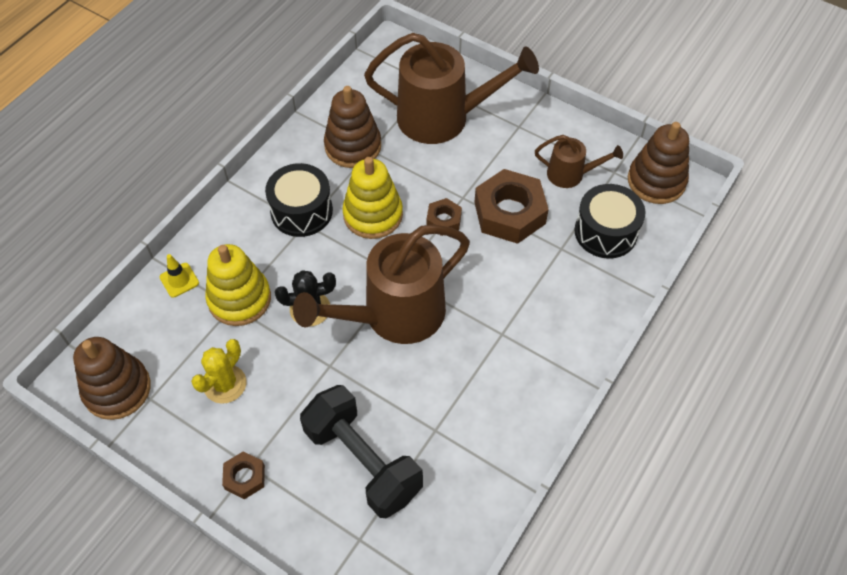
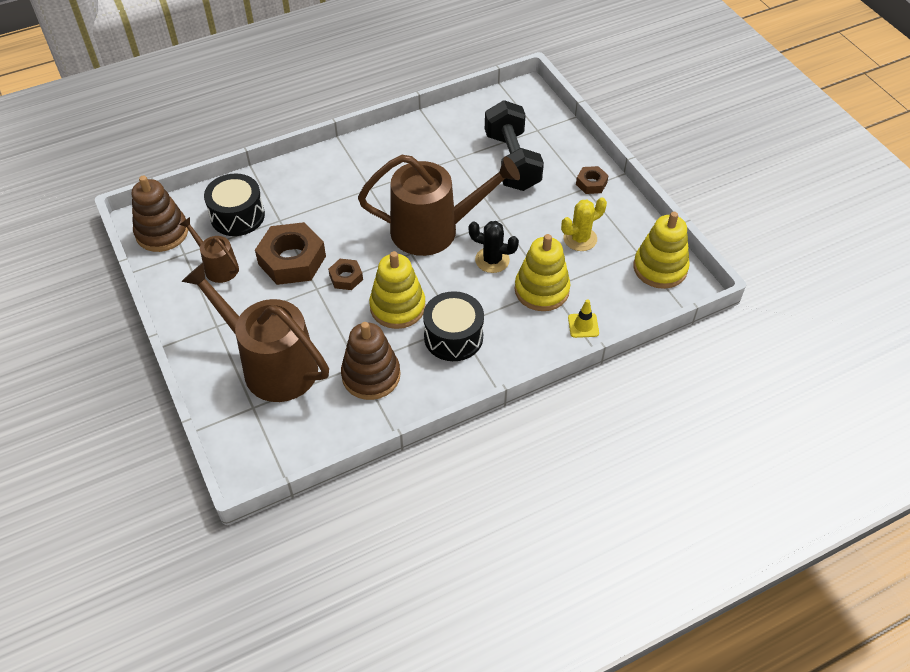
camera: 150 degrees left, 5 degrees down
(117, 389) = (660, 268): brown stacking toy -> yellow stacking toy

